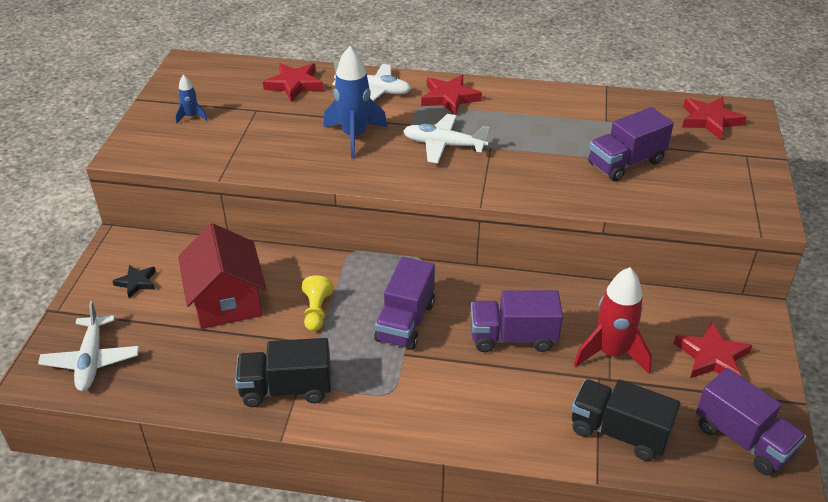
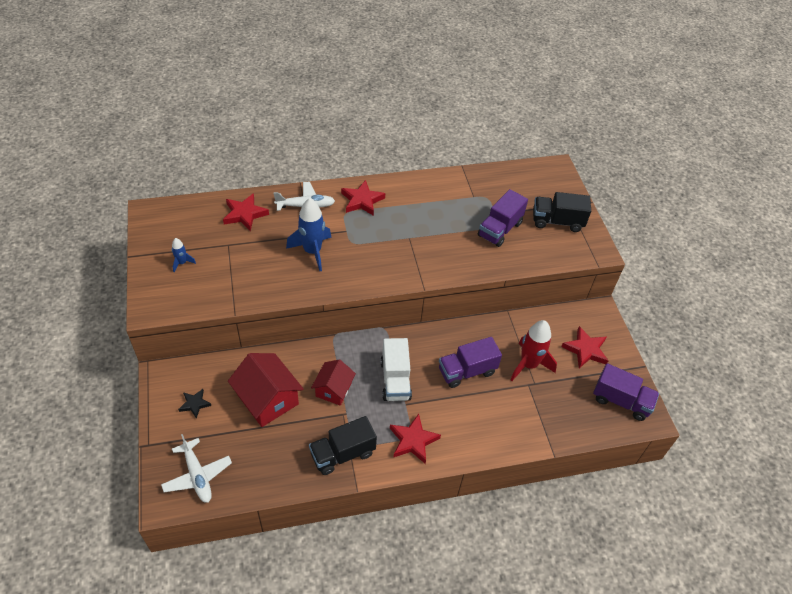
camera: 25 degrees left, 10 degrees up
(316, 311) = (333, 389): yellow pawn -> red house
(405, 322) = (395, 380): purple truck -> white truck
(443, 145) = (377, 244): white plane -> none
(618, 432) = (553, 418): black truck -> black truck (557, 221)
(709, 120) = (537, 181): red star -> red star (413, 440)

